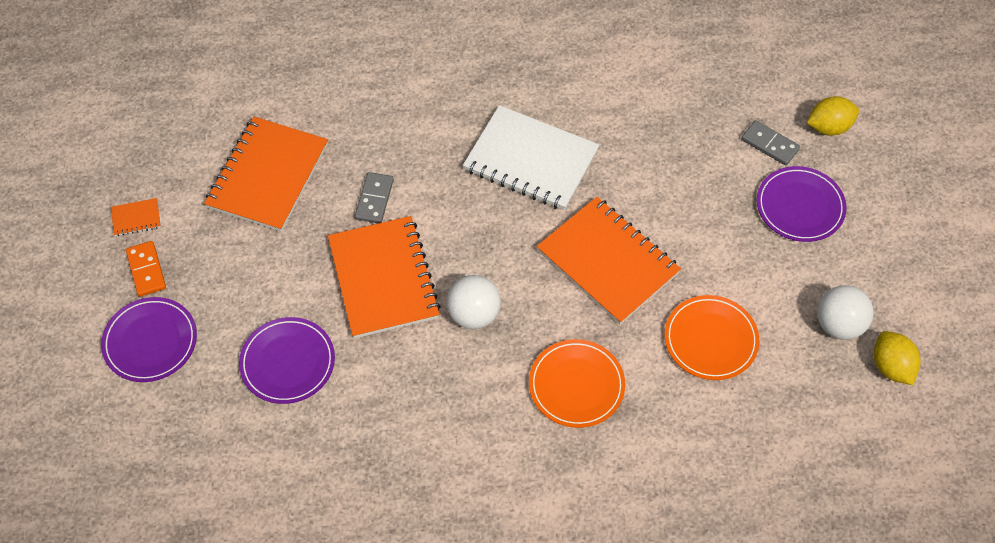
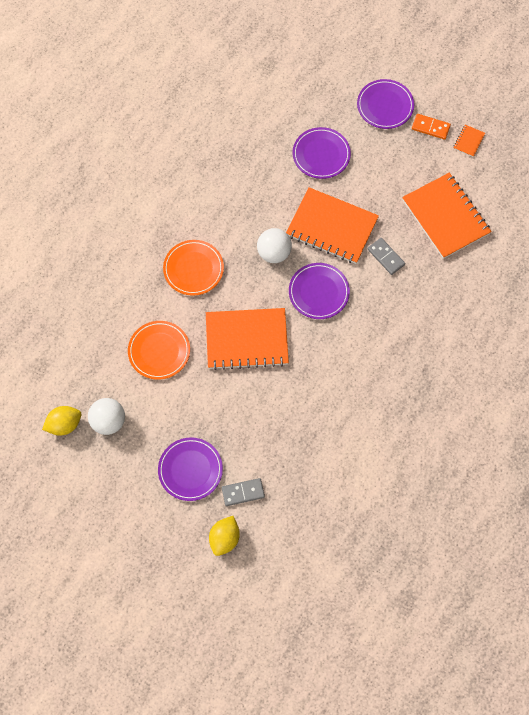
camera: 130 degrees right, 10 degrees up
(481, 233) = (319, 292): none -> purple plate
(531, 160) = (344, 353): white notebook -> none
(891, 367) = (64, 424): yellow lemon -> yellow lemon turned 45 degrees counterclockwise

